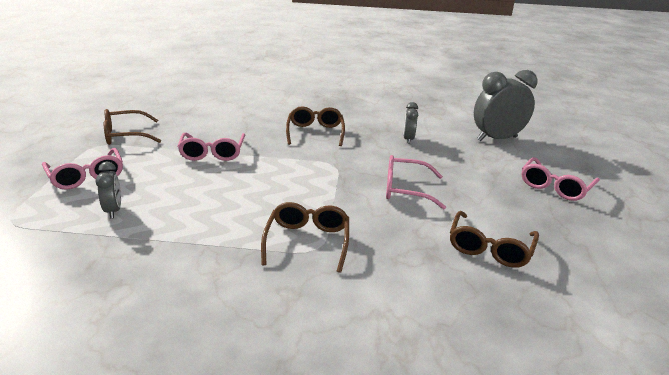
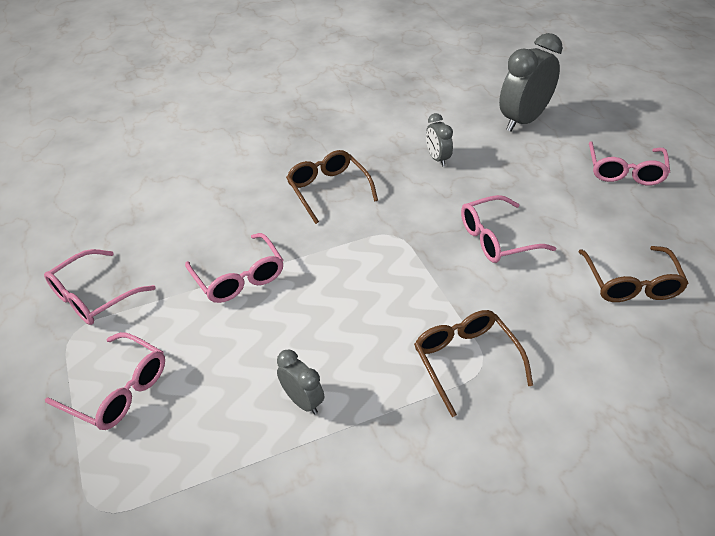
camera: 25 degrees left, 15 degrees up
(113, 210) = (212, 426): grey clock -> grey clock (303, 401)
(125, 135) = (93, 297): brown glasses -> pink glasses

